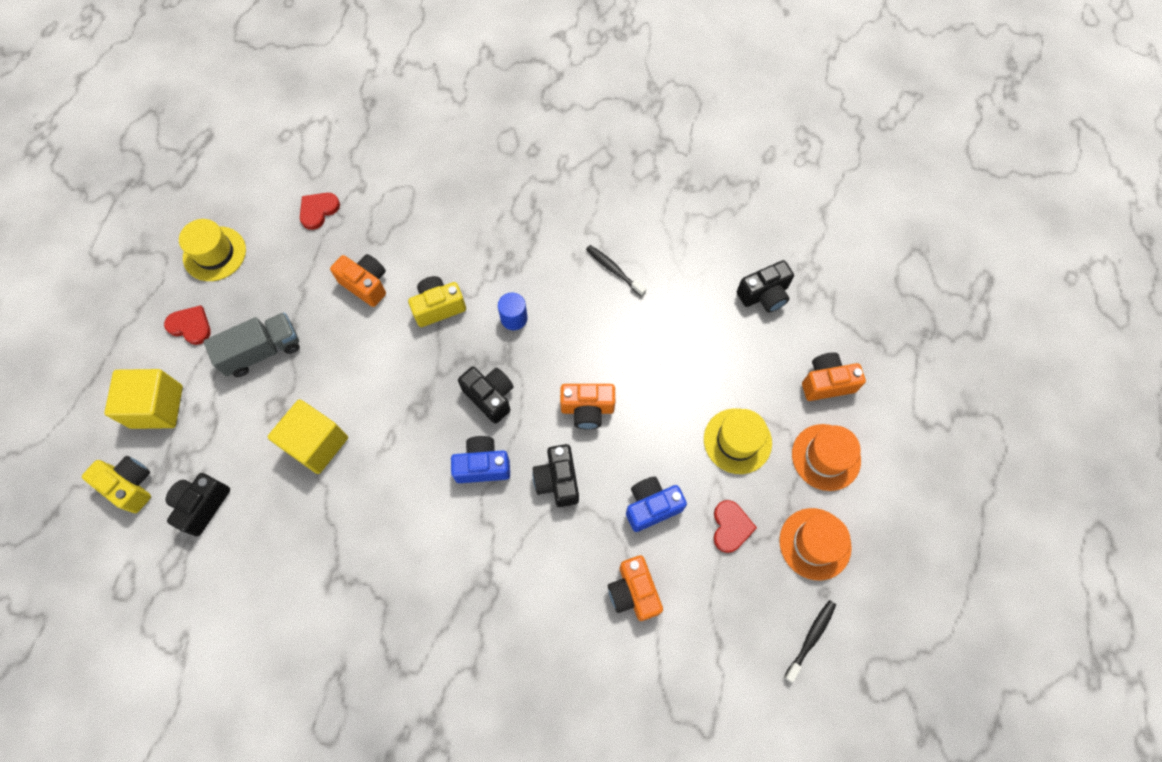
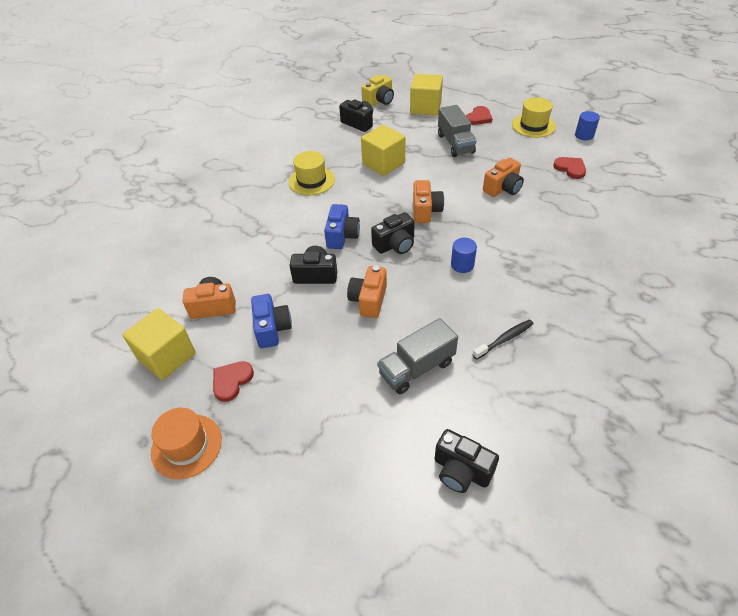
camera: 105 degrees right, 20 degrees down
(240, 194) = (584, 135): none -> blue cylinder
(438, 307) = (478, 223): yellow camera -> none
(668, 345) = (416, 368): none -> grey truck
(718, 617) = (167, 356): none -> yellow cube
(731, 527) = (231, 381): red heart -> red heart turned 105 degrees clockwise
(737, 441) = (306, 404): yellow hat -> yellow hat (311, 181)
(764, 295) = (461, 470): black camera -> black camera turned 45 degrees counterclockwise
(811, 638) = (114, 419): black toothbrush -> none
(826, 382) = (341, 508): orange camera -> orange camera (426, 211)
(826, 457) = (262, 481): orange hat -> none

